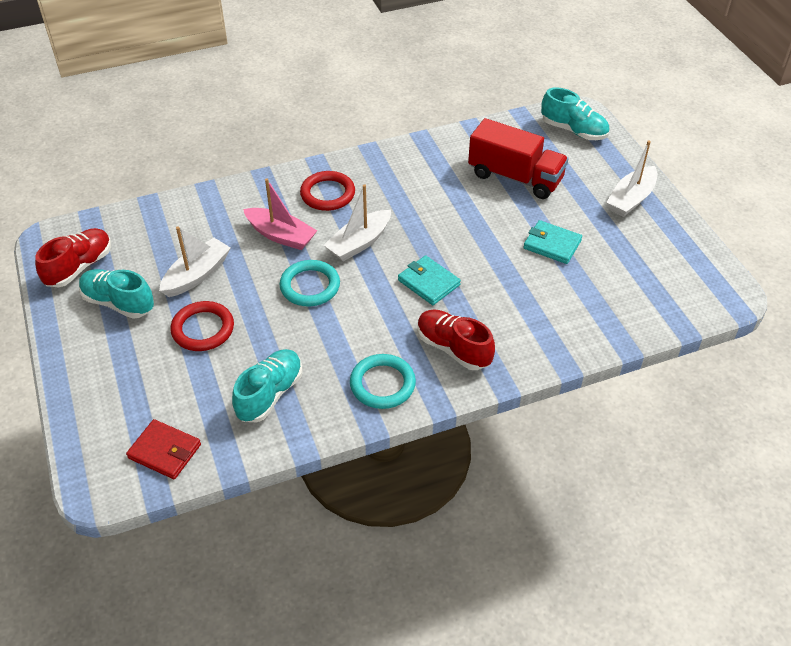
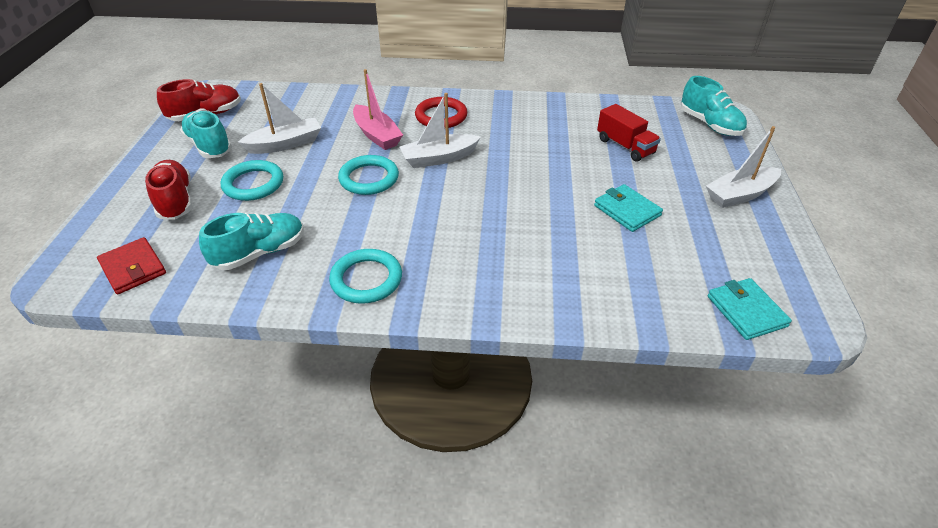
camera: 25 degrees right, 5 degrees down
(203, 329) = (253, 184): red ring -> turquoise ring
(429, 282) = (478, 207): turquoise wallet -> turquoise wallet (746, 311)
(453, 348) = (460, 271): red shoe -> red shoe (175, 201)
(515, 177) = (625, 146): red truck -> red truck, size x0.64

